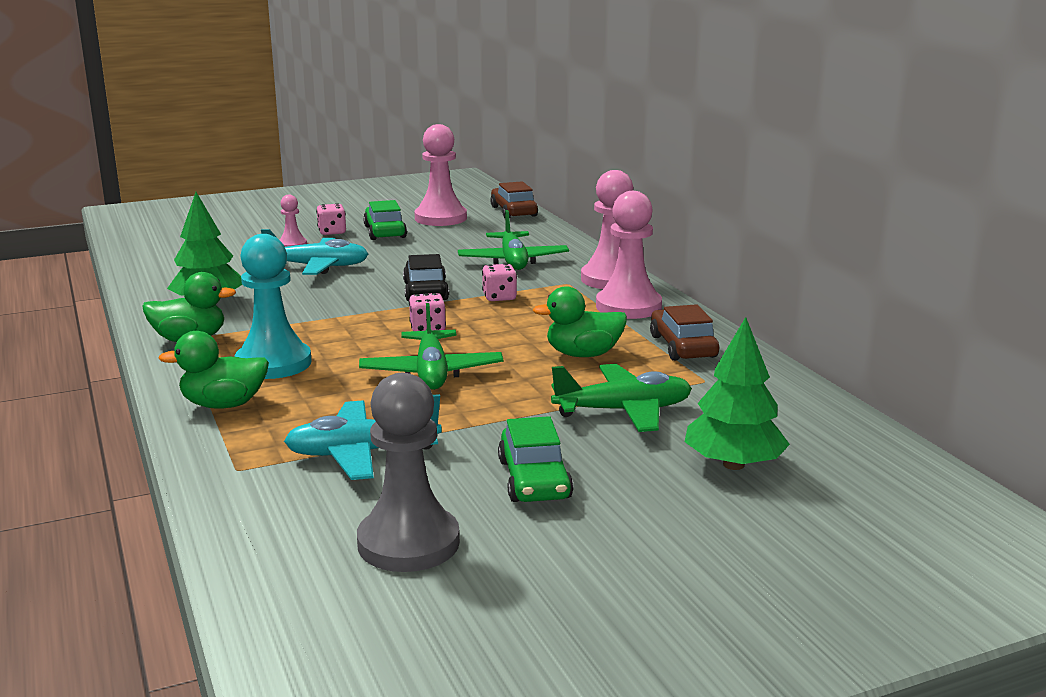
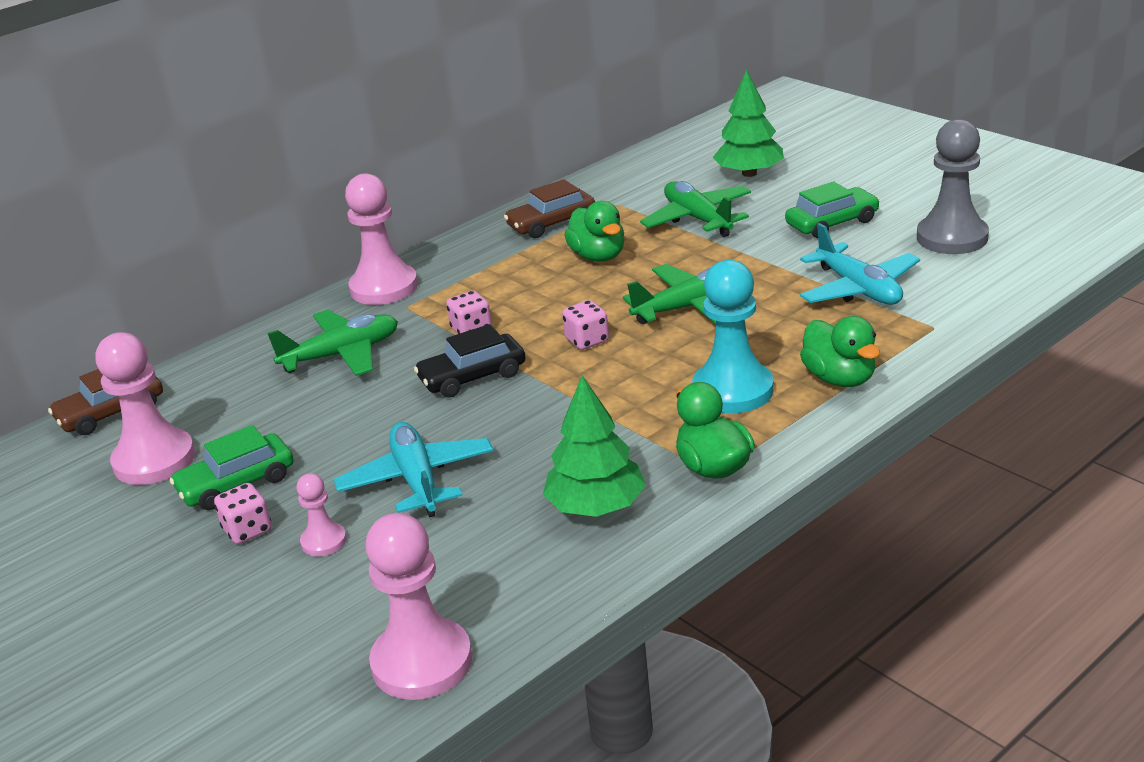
camera: 105 degrees left, 10 degrees up
(628, 306) = (464, 263): pink pawn -> pink pawn (422, 662)

